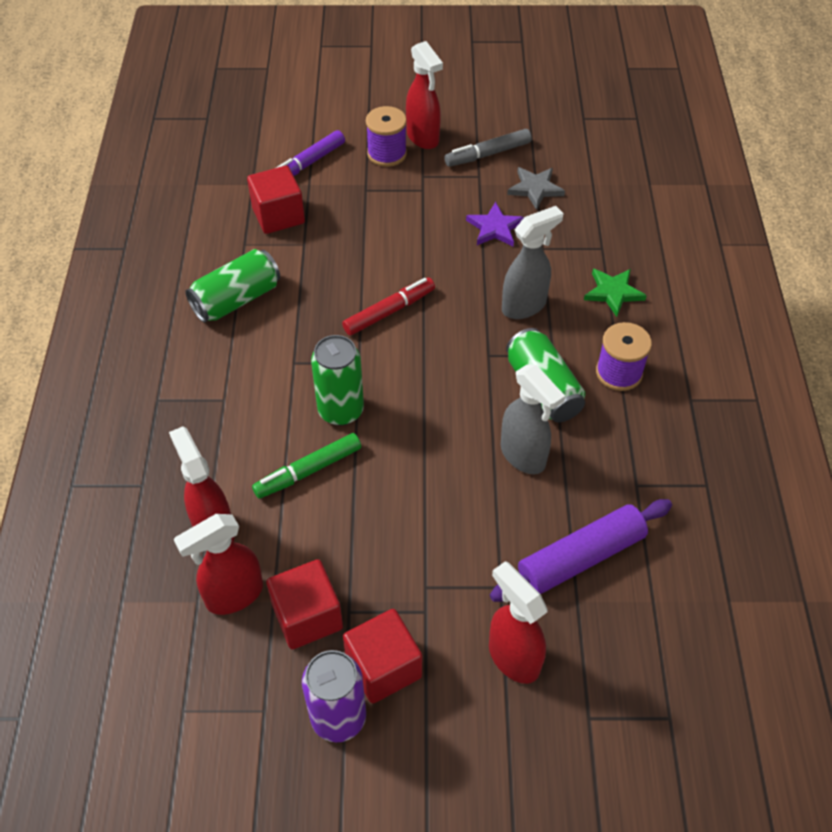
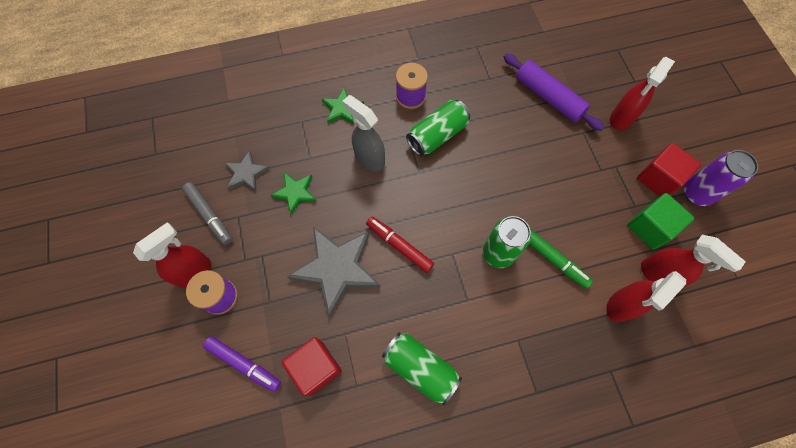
camera: 105 degrees left, 15 degrees up
(307, 616) = (650, 227): red cube -> green cube
(382, 249) = (337, 268): none -> grey star
(495, 228) = (295, 192): purple star -> green star
(523, 456) = (492, 137): grey spray bottle -> none

